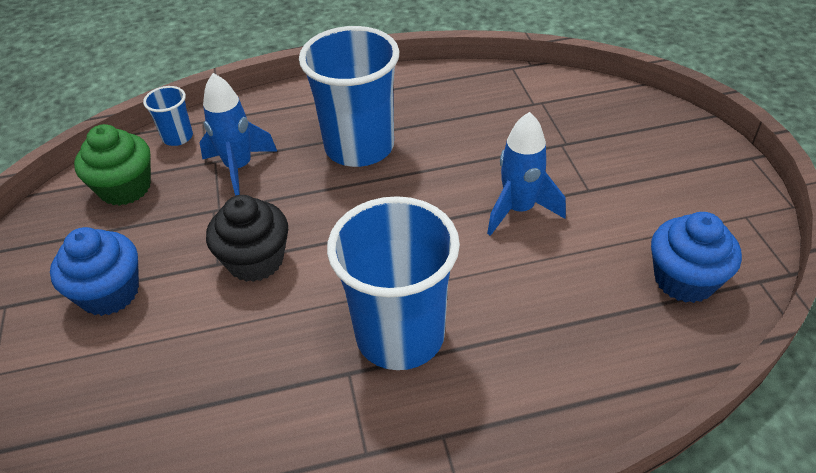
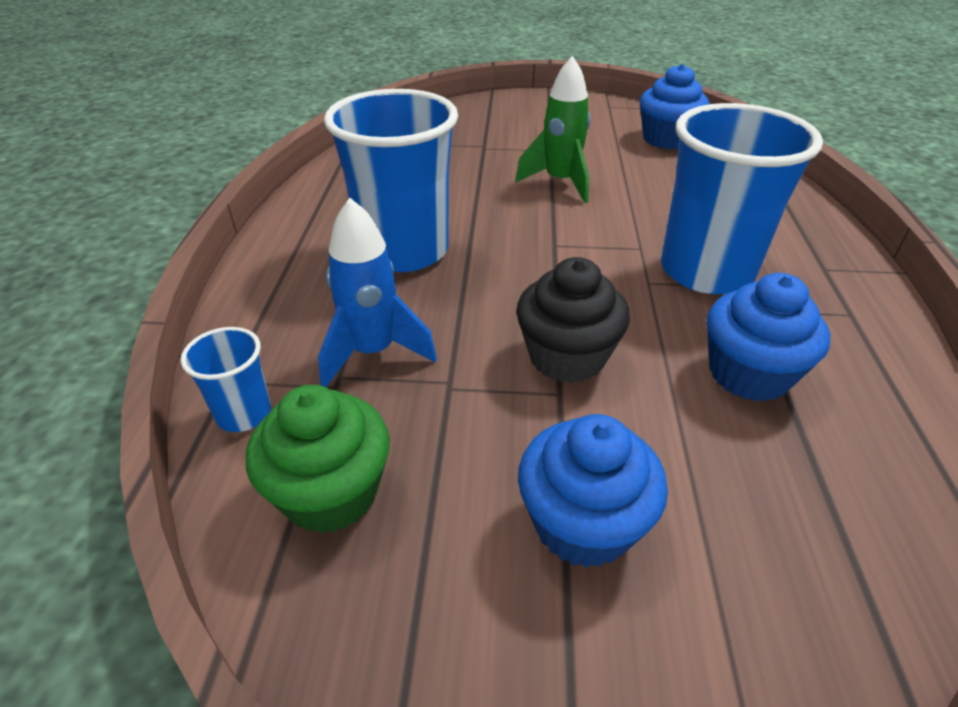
camera: 75 degrees left, 5 degrees down
(259, 371) = (748, 374): none -> blue cupcake
(519, 210) = (560, 182): blue rocket -> green rocket

